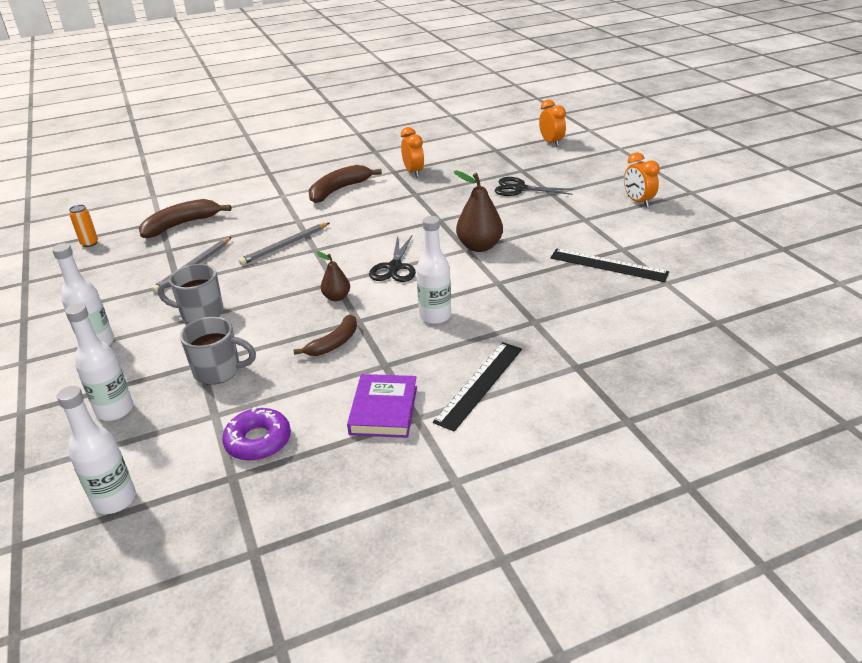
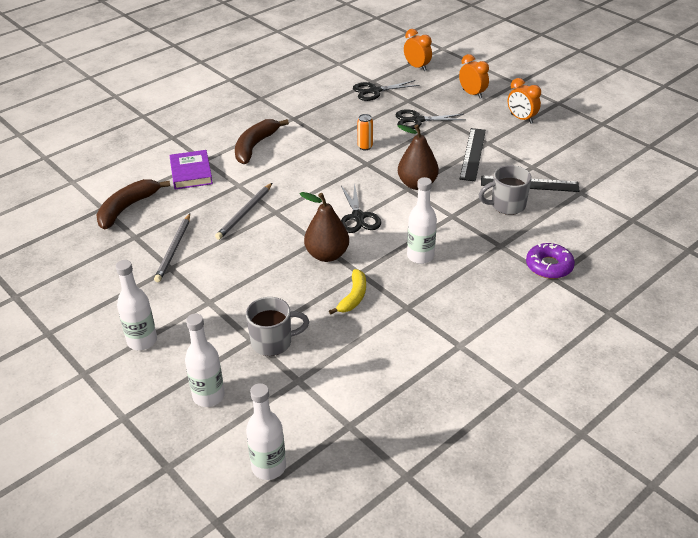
camera: 20 degrees left, 5 degrees up
(89, 243) = (48, 244): orange can -> orange can (365, 147)
(200, 313) = (216, 293): grey mug -> grey mug (506, 205)
(258, 441) = (349, 392): purple donut -> purple donut (549, 266)
(334, 343) = (353, 297): brown banana -> yellow banana
(336, 297) = (327, 255): brown pear -> brown pear, size x1.72
(384, 410) = (431, 345): purple book -> purple book (191, 173)
(413, 172) = (312, 117): orange clock -> orange clock (472, 94)
(479, 384) = (490, 307): black ruler -> black ruler (473, 154)
(492, 158) = (375, 91): none -> black scissors

